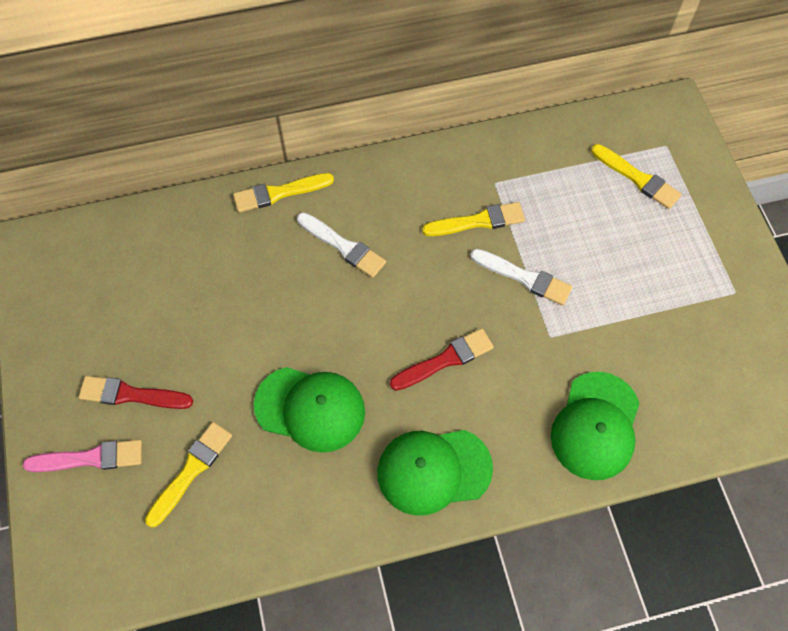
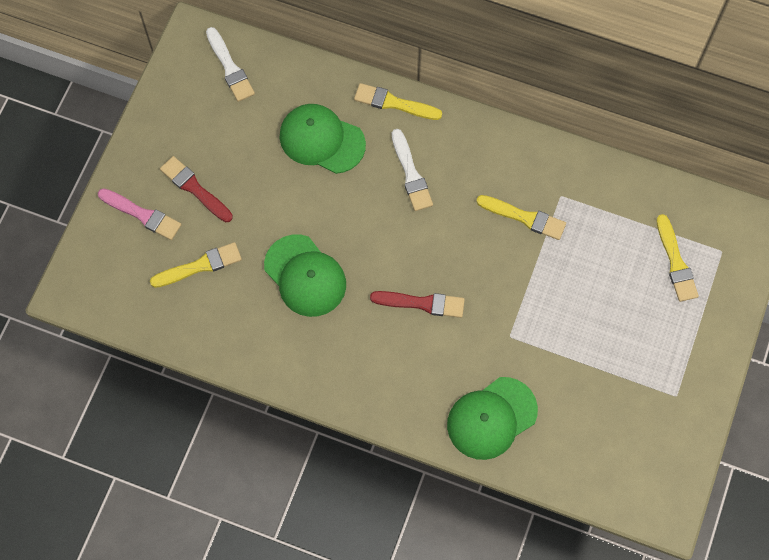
camera: 35 degrees right, 5 degrees up
(433, 470) = (357, 372): green cap -> green cap (321, 140)
(524, 278) = (525, 282): white brush -> white brush (230, 67)

